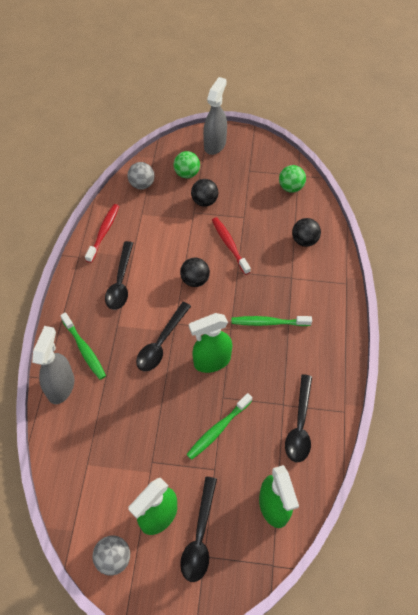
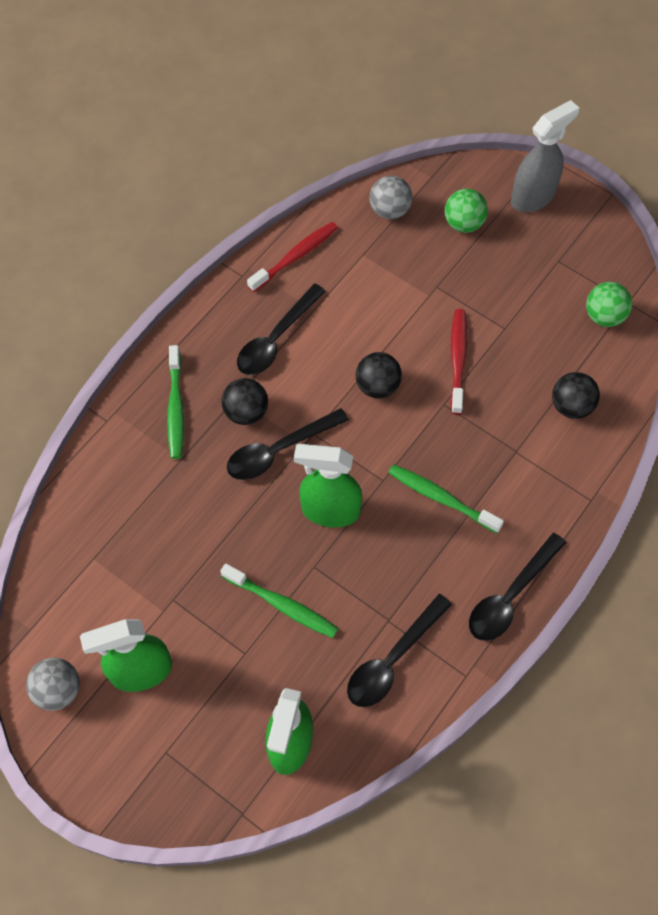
camera: 30 degrees right, 5 degrees up
(61, 386) = (119, 441): grey spray bottle -> none
(200, 536) = (175, 725): black spoon -> black spoon (510, 596)
(204, 201) = (463, 277): black ball -> black ball (246, 412)
(218, 429) = (282, 605): green toothbrush -> green toothbrush turned 135 degrees counterclockwise

